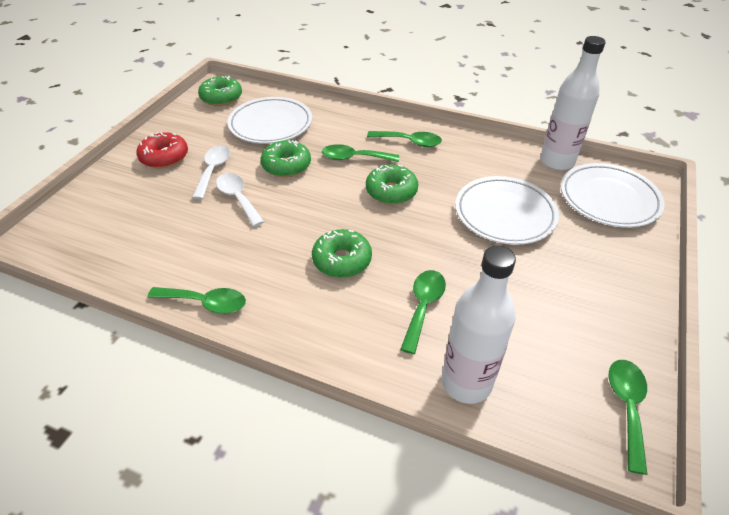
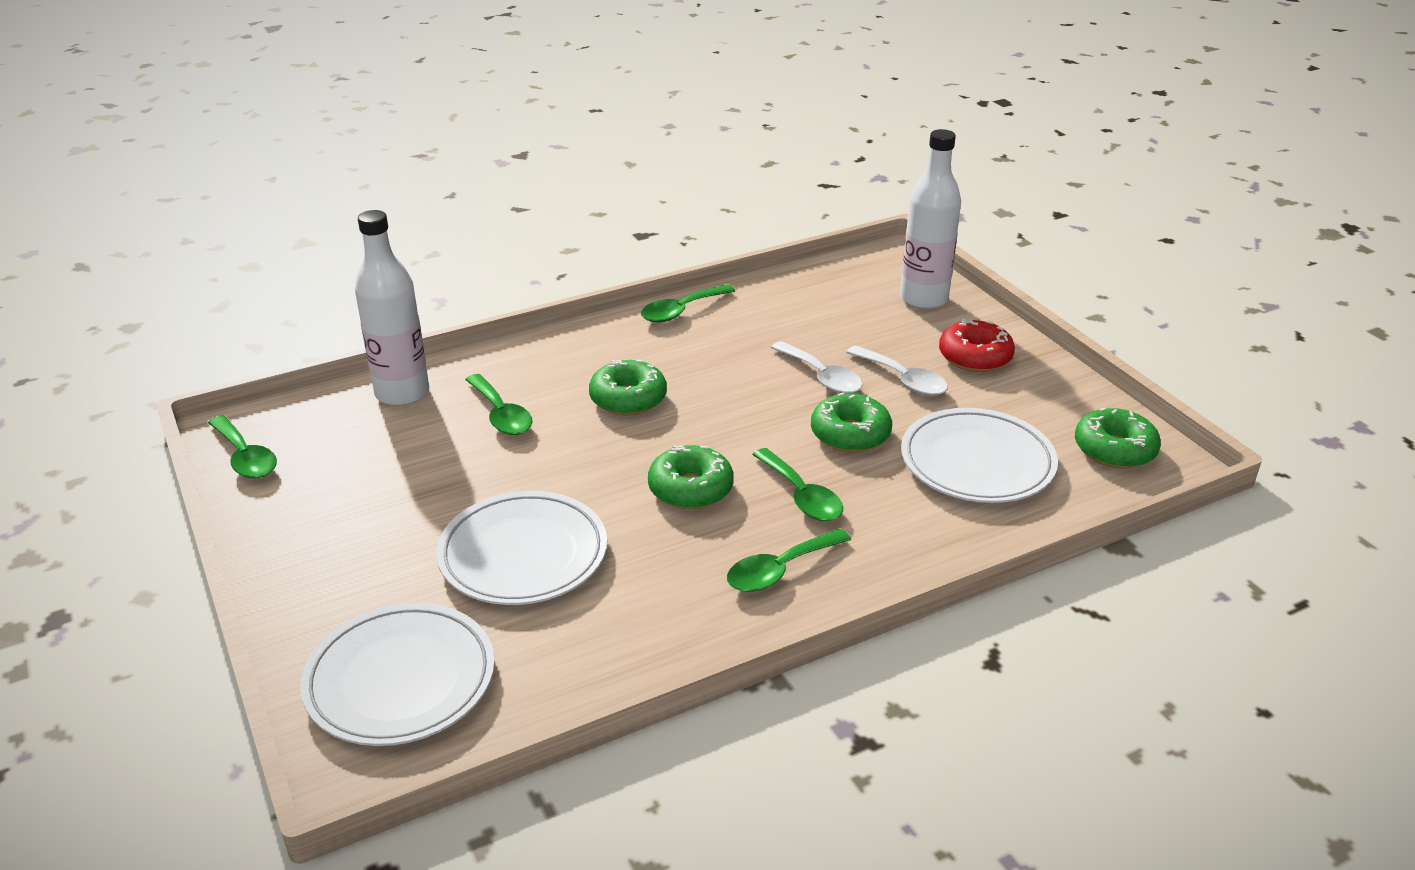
camera: 130 degrees right, 10 degrees down
(238, 198) = (822, 377): white spoon -> white spoon turned 45 degrees clockwise
(354, 158) = (801, 496): green spoon -> green spoon turned 105 degrees clockwise
(557, 161) = (536, 699): white bottle -> white bottle (923, 299)

